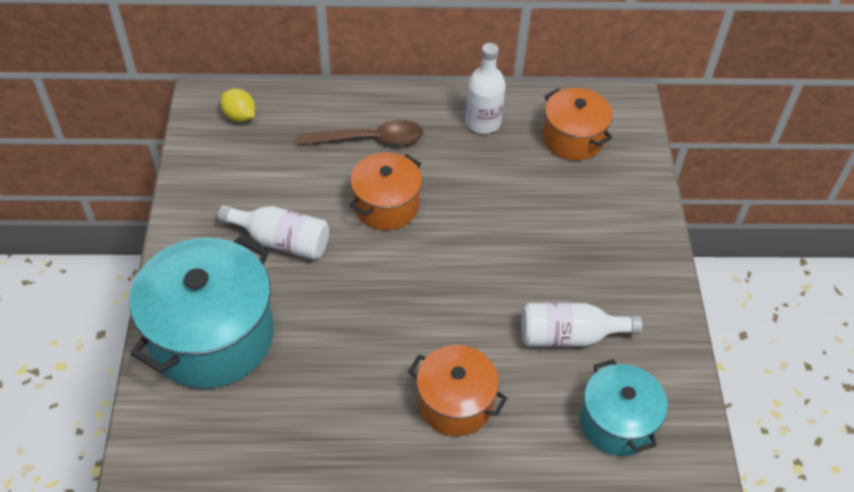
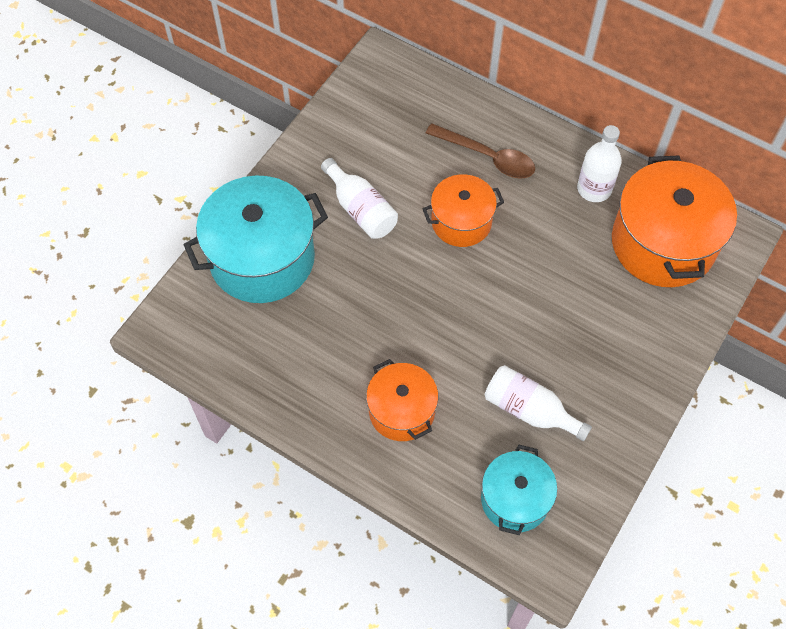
camera: 35 degrees right, 10 degrees up
(239, 116) = (398, 85): yellow lemon -> none
(573, 138) = (663, 243): orange pot -> orange pot, size x1.71

